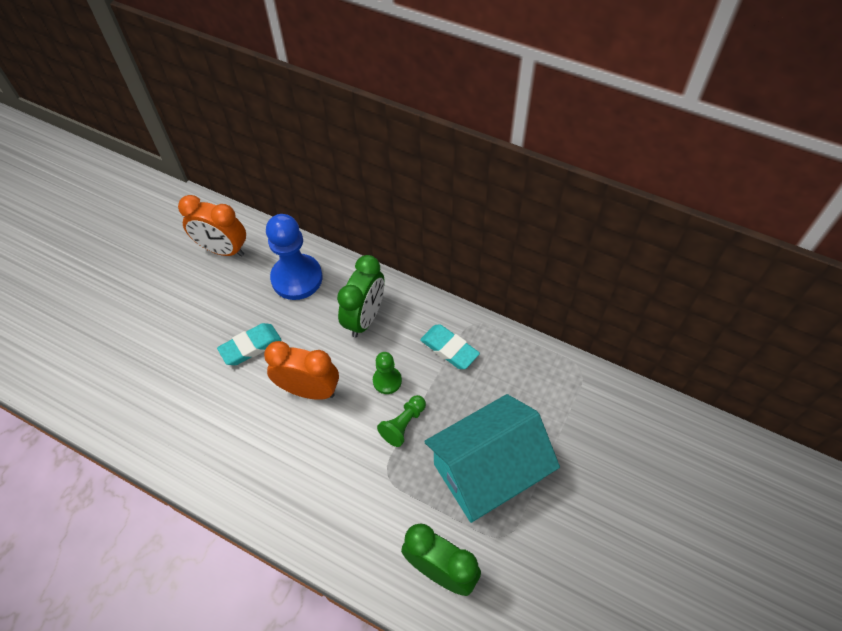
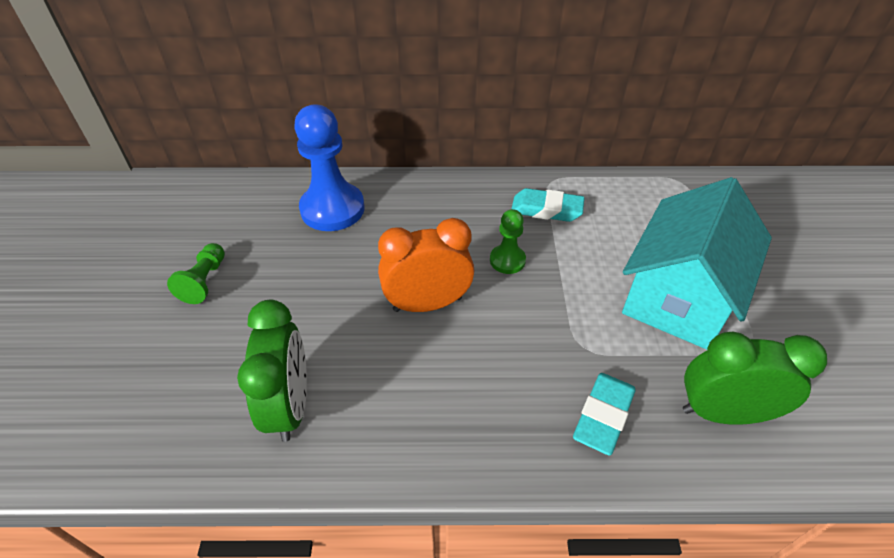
camera: 30 degrees left, 10 degrees down
(223, 250) = (222, 214): orange clock -> none
(250, 346) = (323, 290): turquoise eraser -> turquoise eraser (603, 416)
(365, 318) = (437, 216): green clock -> green clock (290, 405)
(403, 424) = (558, 292): green pawn -> green pawn (204, 281)

